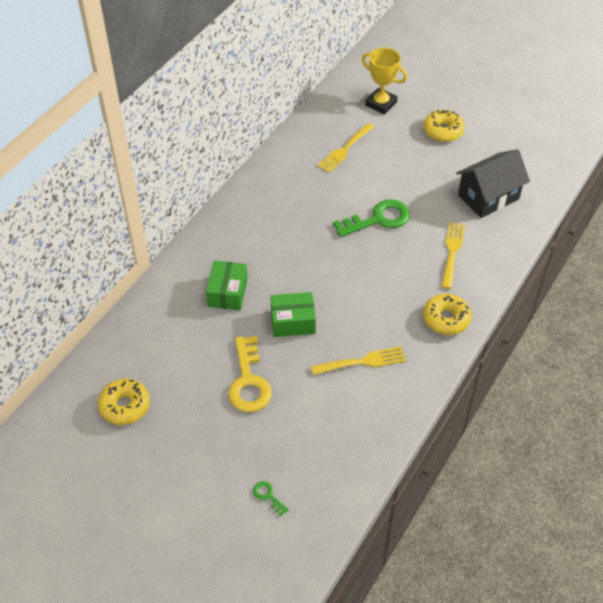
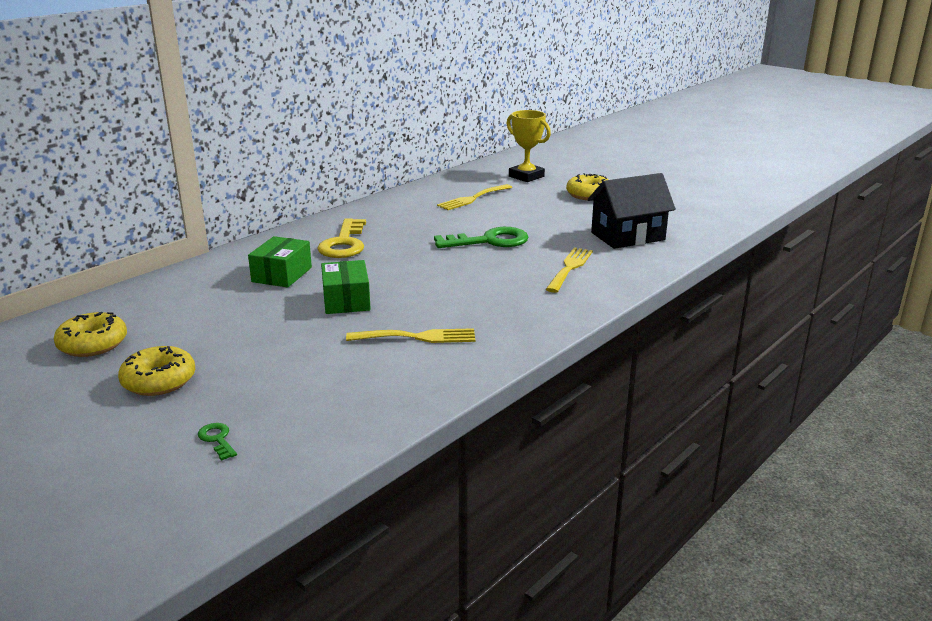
camera: 10 degrees right, 25 degrees down
(248, 381) = (261, 339): yellow key -> yellow key (344, 243)
(293, 321) = (346, 300): green box -> green box turned 75 degrees clockwise
(446, 319) = (542, 314): yellow donut -> yellow donut (159, 381)

